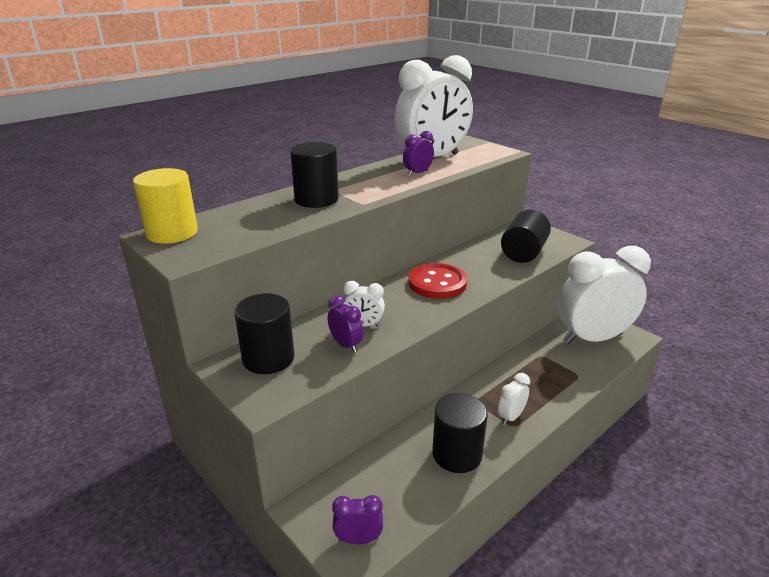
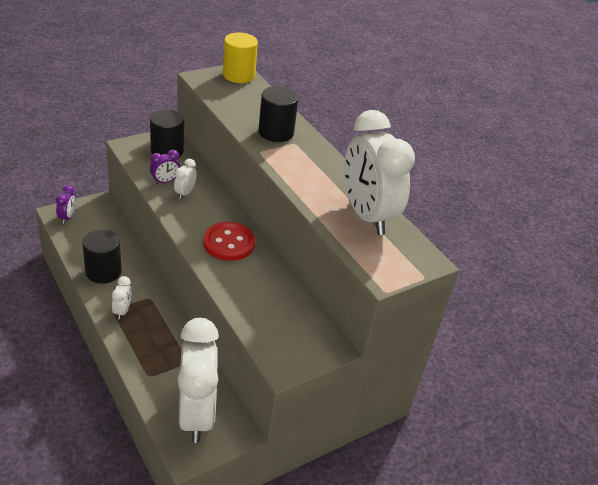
camera: 95 degrees right, 10 degrees up
(417, 173) = (323, 195): purple clock -> none
(511, 417) = (122, 311): white clock -> white clock turned 45 degrees clockwise
(523, 253) = (266, 318): black cylinder -> none

